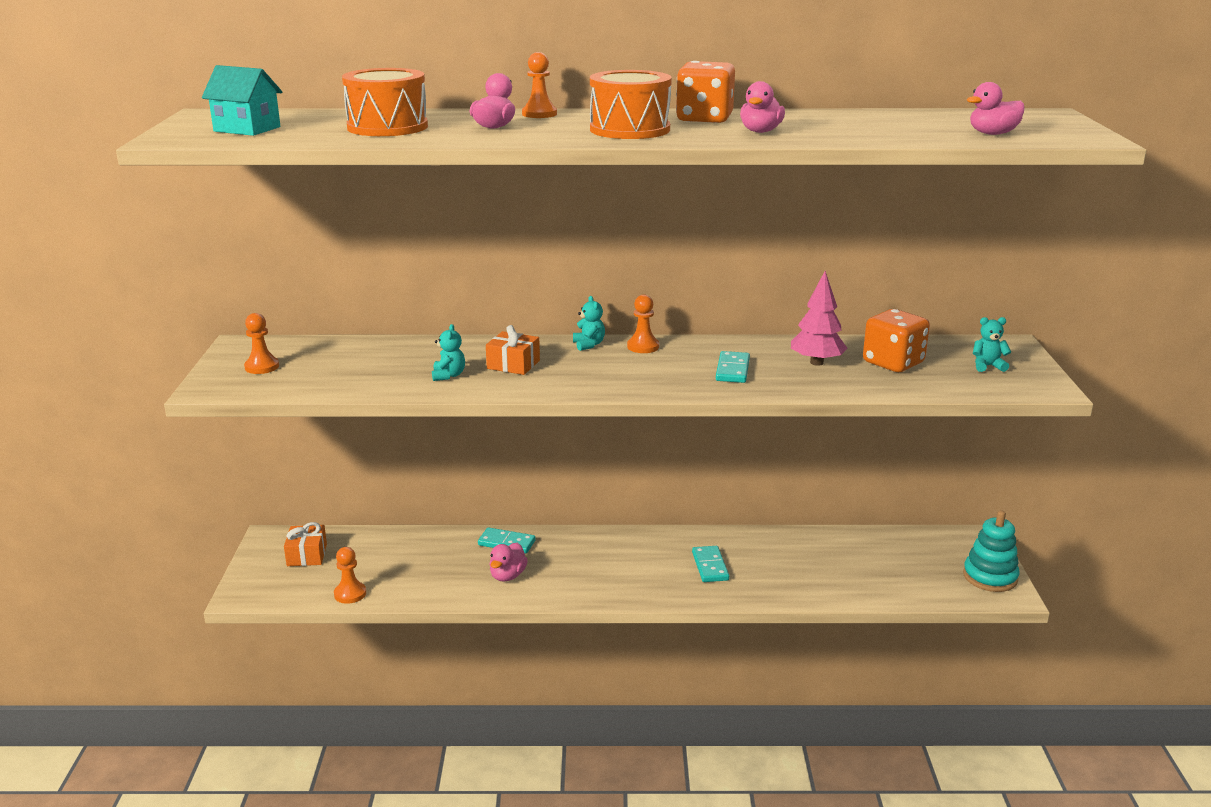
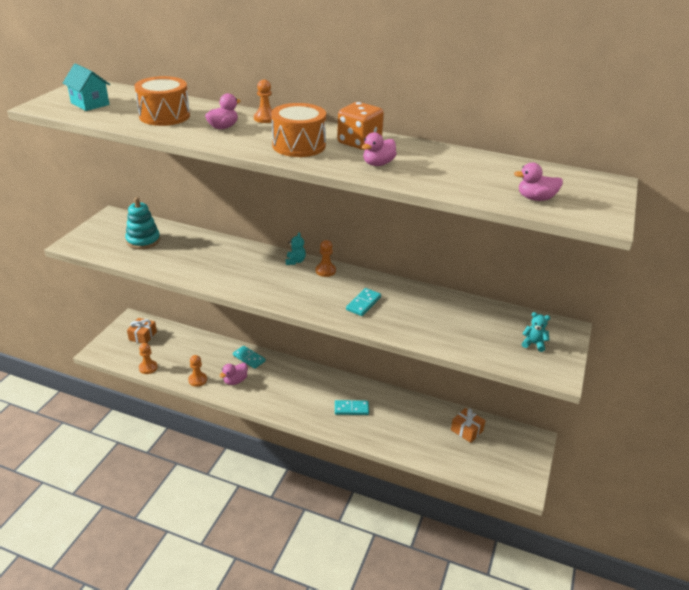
camera: 20 degrees right, 10 degrees up
(262, 367) = (109, 235): orange pawn -> orange pawn (197, 380)
(448, 375) = (198, 266): turquoise teddy bear -> none
(513, 364) = (240, 266): orange gift -> orange gift (466, 430)
(710, 566) = (351, 409): turquoise domino -> turquoise domino turned 75 degrees clockwise
(816, 362) = (421, 311): pink tree -> none
(893, 363) = (471, 324): orange dice -> none
(990, 577) = (521, 471): turquoise stacking toy -> turquoise stacking toy (143, 241)

